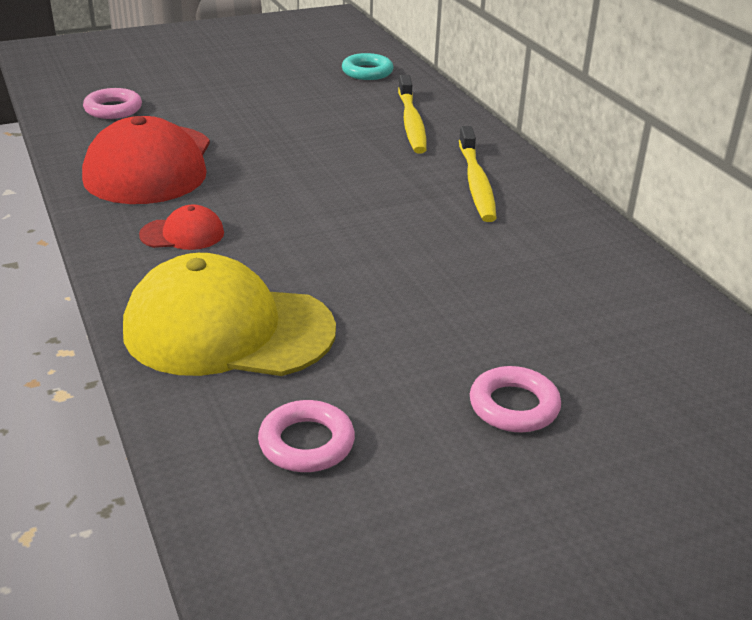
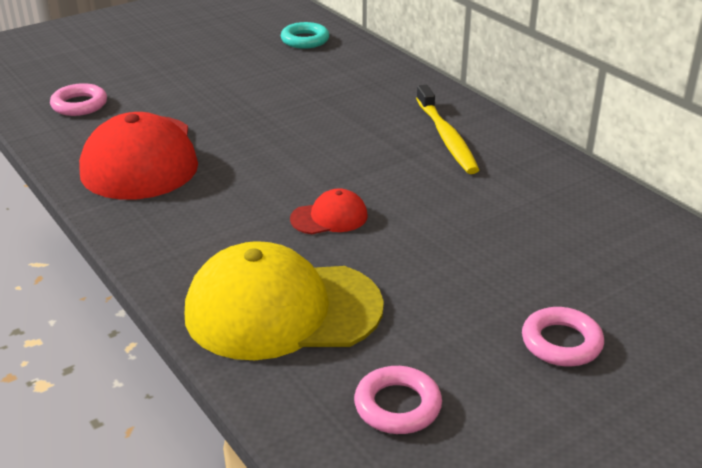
camera: 10 degrees left, 0 degrees up
(182, 234) = (200, 222): red cap -> red cap (329, 217)
(411, 122) = (365, 86): yellow toothbrush -> none

